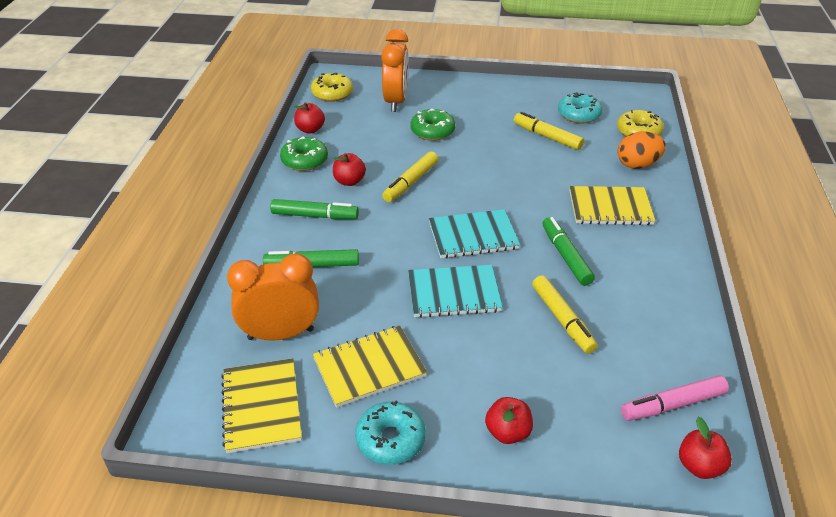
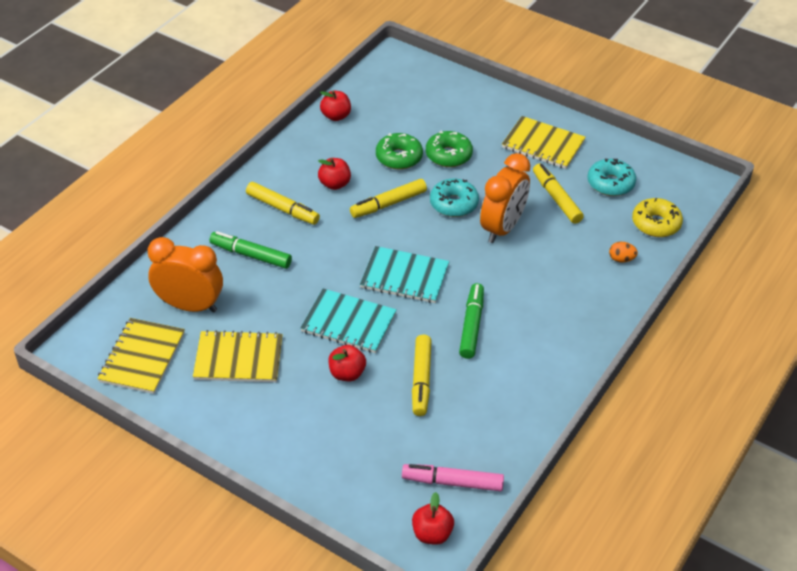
camera: 25 degrees right, 5 degrees up
(304, 160) = (309, 149): green donut -> green donut (399, 157)
(315, 216) = (282, 209): green marker -> yellow marker
(332, 93) = (383, 80): yellow donut -> none
(390, 439) = (217, 419): turquoise donut -> turquoise donut (454, 204)
(396, 101) = (438, 109): orange clock -> orange clock (502, 228)
(507, 432) = (306, 449): red apple -> red apple (347, 373)
(610, 207) = (553, 294): yellow notebook -> yellow notebook (543, 144)
(637, 165) = (621, 259): orange egg -> orange egg, size x0.54

